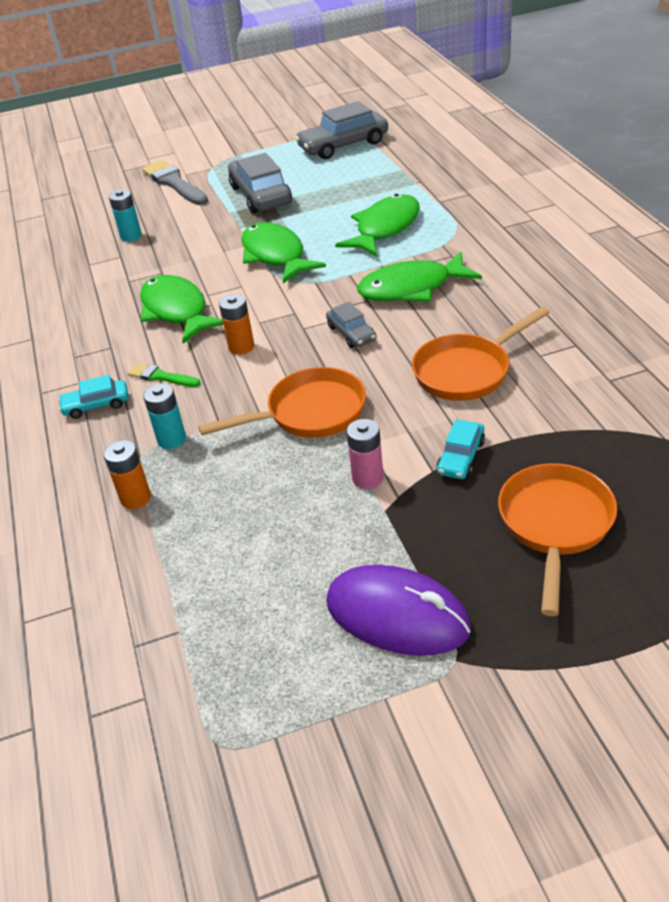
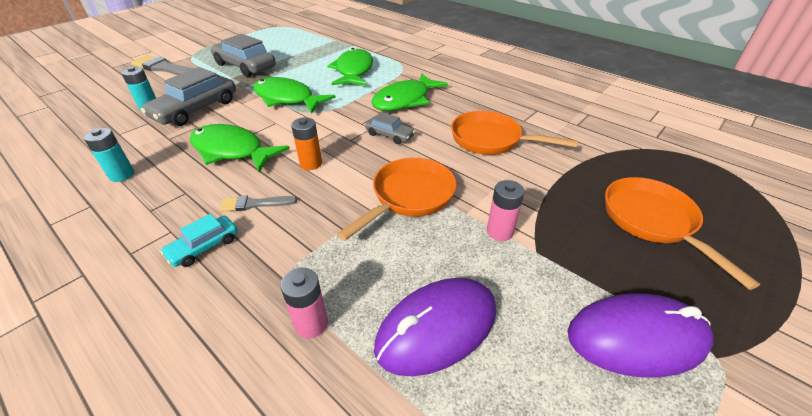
camera: 35 degrees left, 0 degrees up
(136, 498) = (311, 324): orange battery -> pink battery
(161, 376) = (255, 204): green brush -> grey brush
(172, 439) = (306, 254): turquoise battery -> turquoise battery (122, 175)
(229, 538) = (437, 328): none -> purple mouse
(343, 145) = (283, 33): grey car -> grey car (196, 109)
(461, 457) = (546, 195): turquoise car -> none
(467, 371) = (491, 140): orange pan -> orange pan turned 90 degrees clockwise

